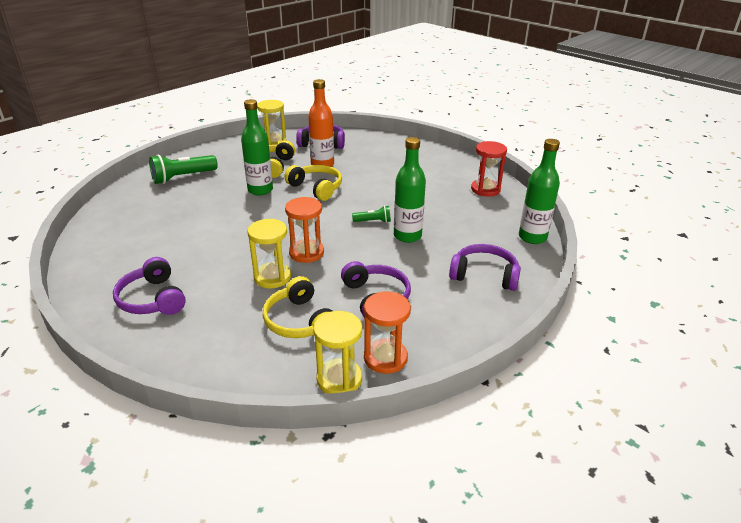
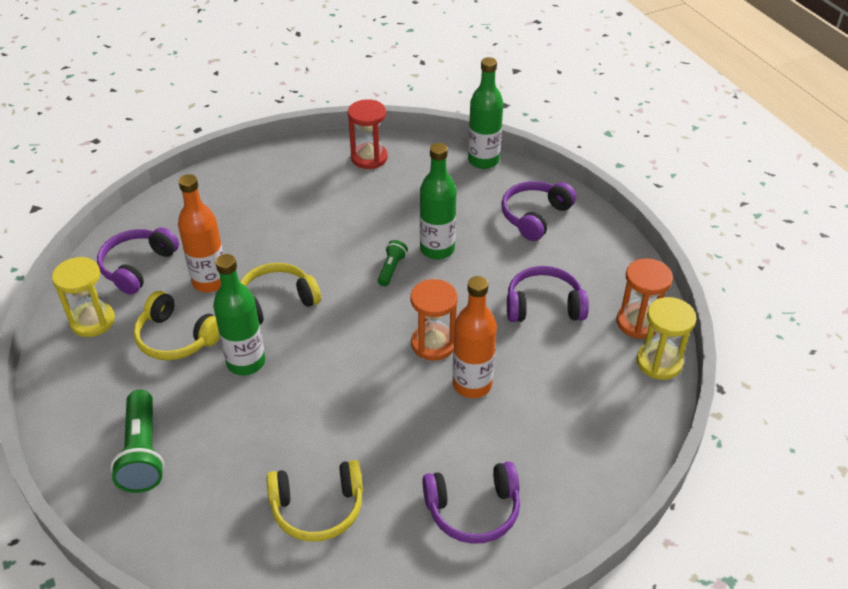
camera: 70 degrees left, 10 degrees up
(272, 277) = (472, 384): yellow hourglass -> orange bottle
(300, 321) = (563, 375): yellow headphones -> yellow headphones (318, 508)

